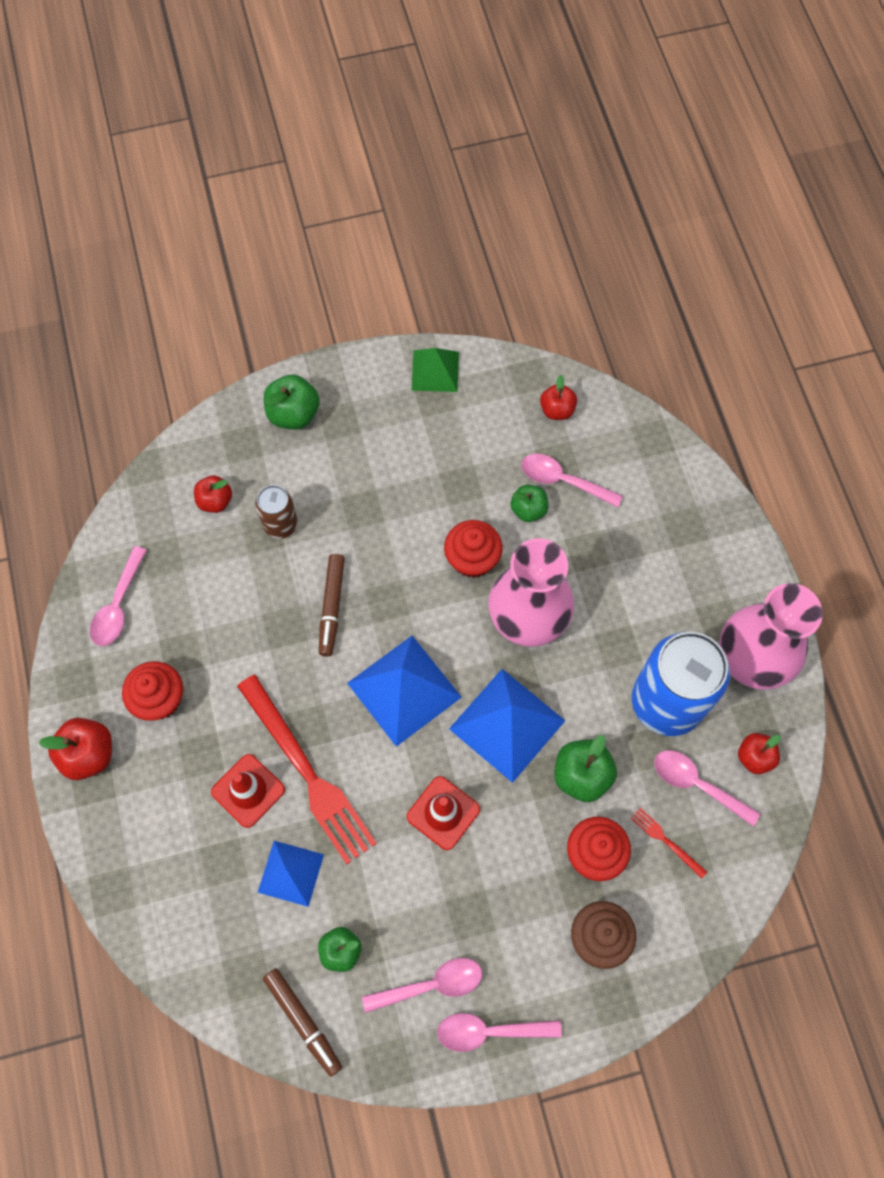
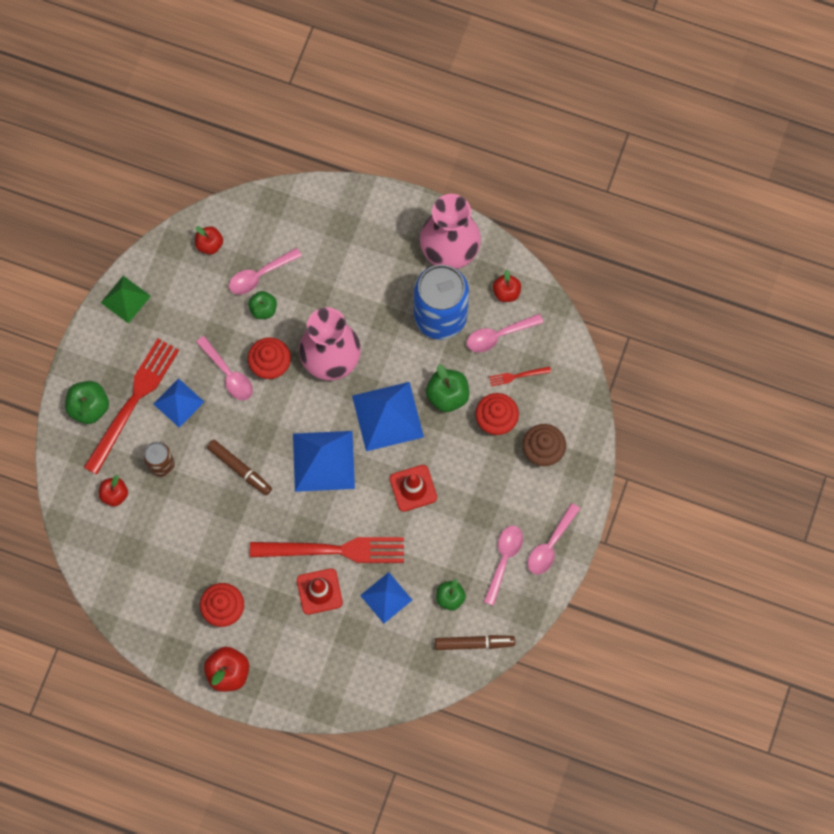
camera: 55 degrees left, 5 degrees up
(118, 605) = (143, 597): pink spoon -> pink spoon (228, 374)
(330, 451) = (133, 402): none -> red fork
(361, 495) = (178, 402): none -> blue pyramid

